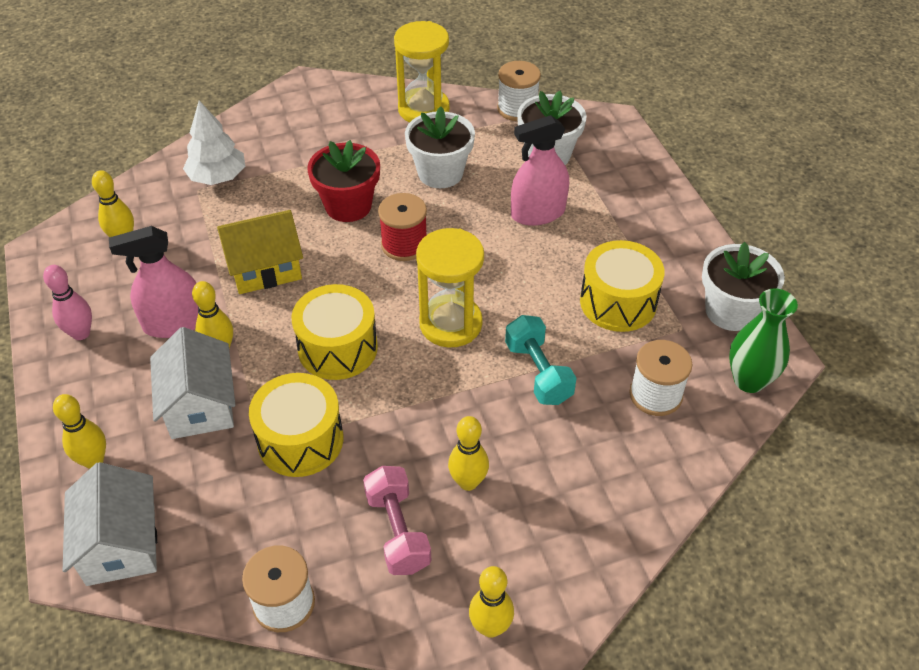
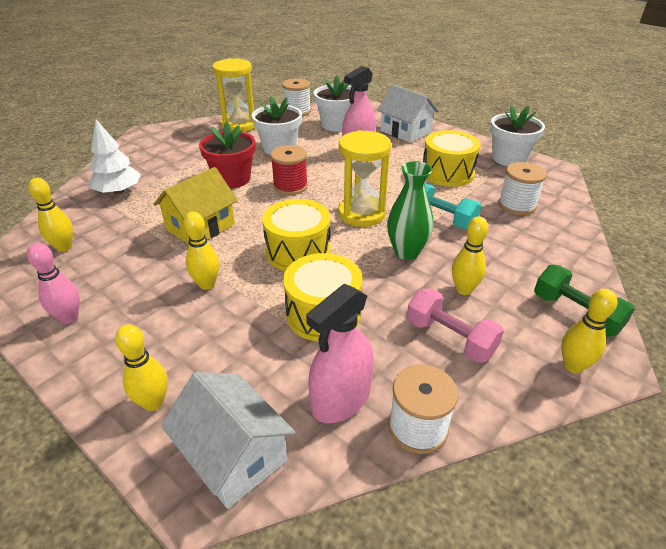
camera: 30 degrees left, 10 degrees down
(174, 323) = (153, 282): pink spray bottle -> pink spray bottle (341, 399)
(200, 405) = (221, 324): white house -> white house (405, 132)
(561, 573) = (575, 313): none -> green dumbbell
(749, 380) = (554, 183): green vase -> green vase (406, 252)

